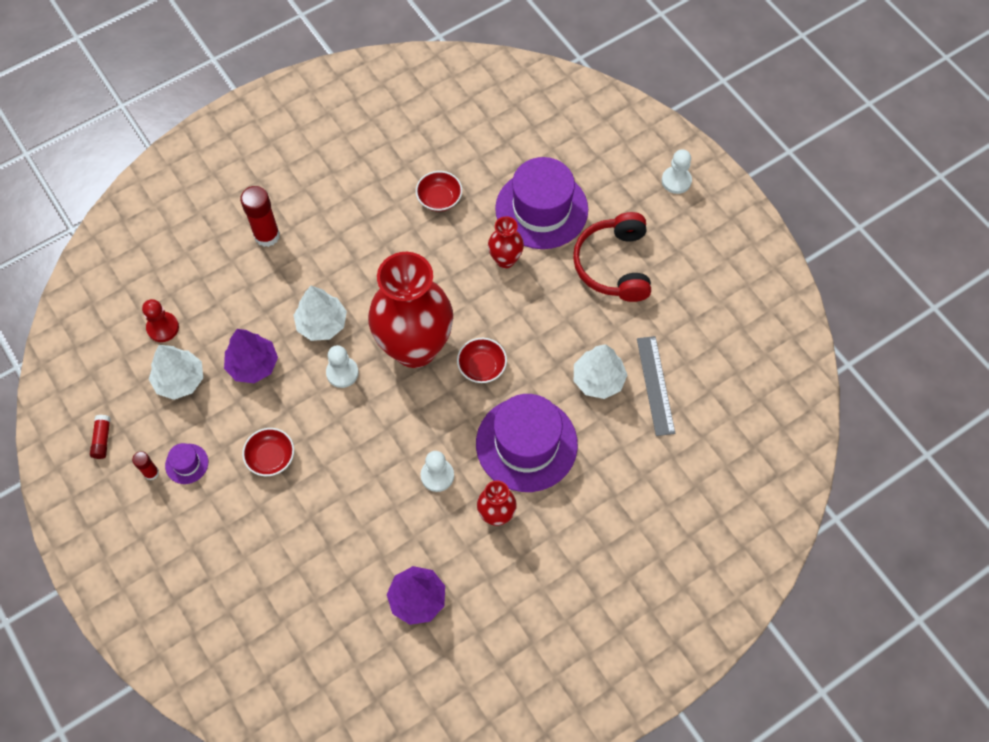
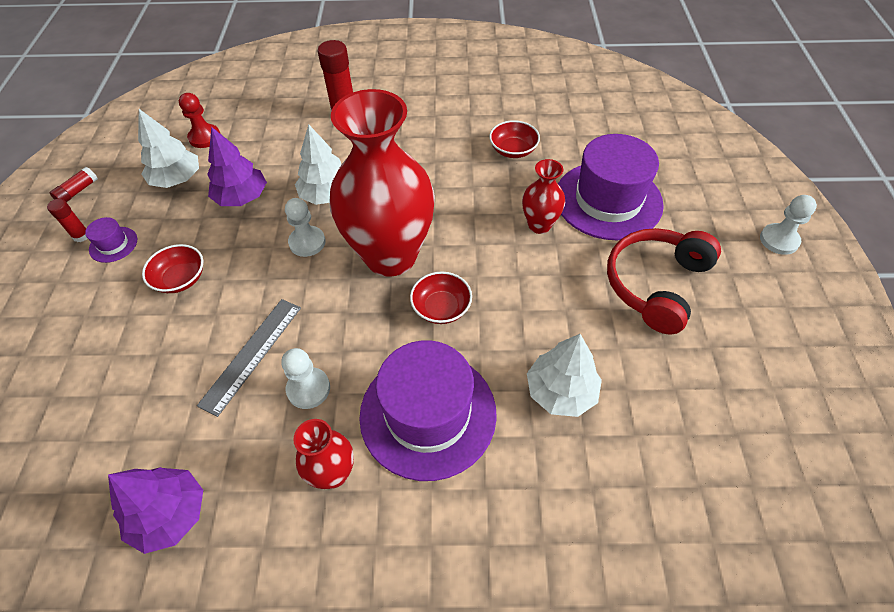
camera: 35 degrees right, 10 degrees down
(655, 385) = (628, 438): grey ruler -> grey ruler (251, 354)

